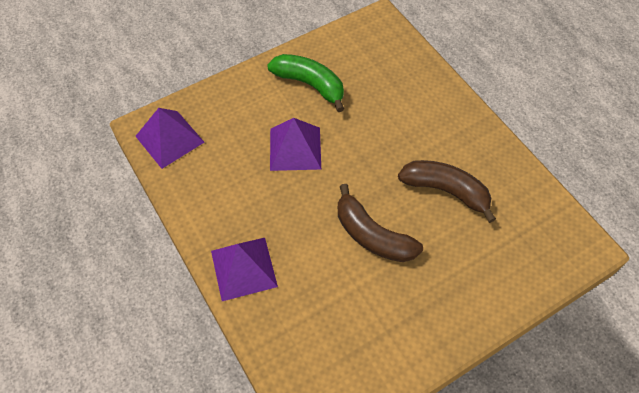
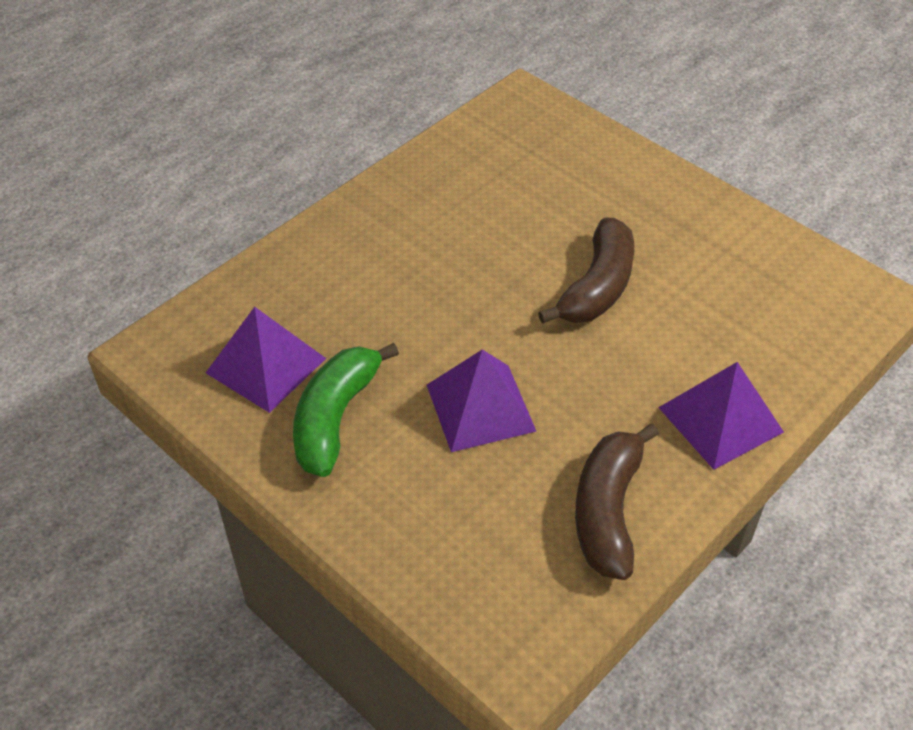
camera: 105 degrees left, 10 degrees down
(169, 139) = (526, 604): purple pyramid -> purple pyramid (265, 365)
(446, 191) = (492, 223): brown banana -> brown banana (608, 510)

